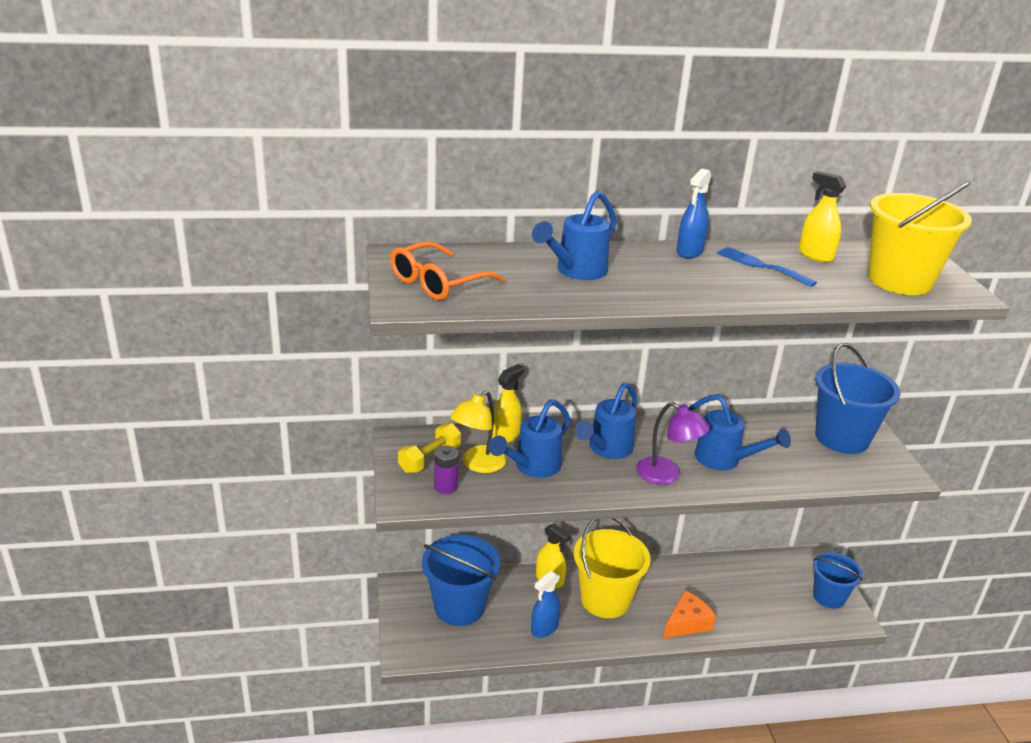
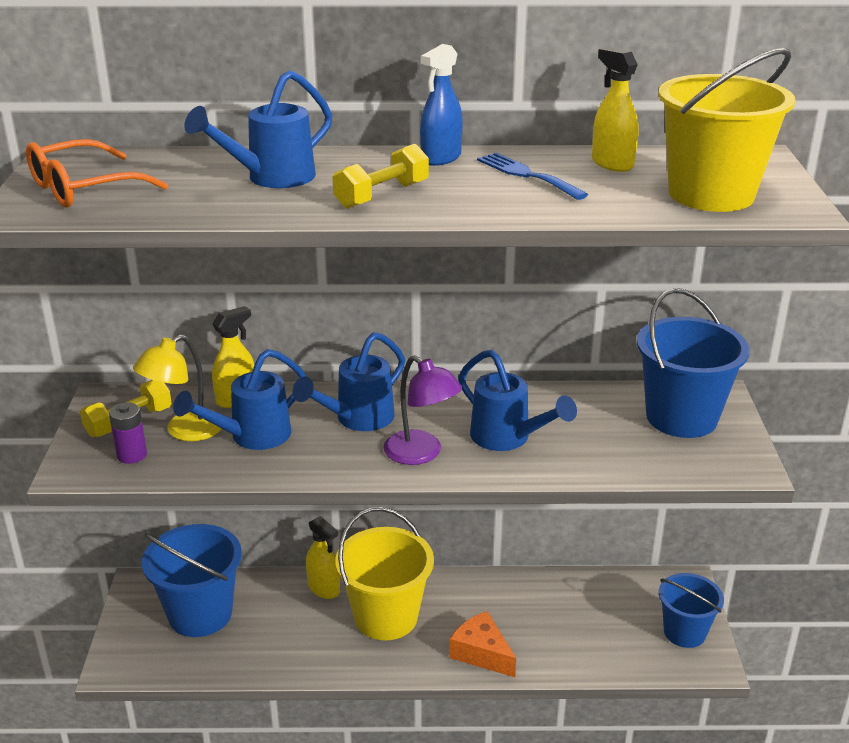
camera: 10 degrees right, 0 degrees up
(544, 628) = (296, 647): blue spray bottle -> none
(668, 285) = (382, 195): none -> yellow dumbbell
(687, 623) = (481, 653): orange cheese -> orange cheese turned 105 degrees counterclockwise

